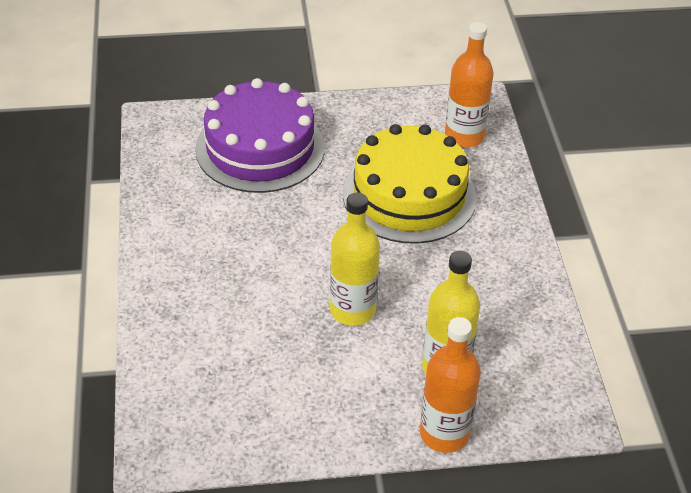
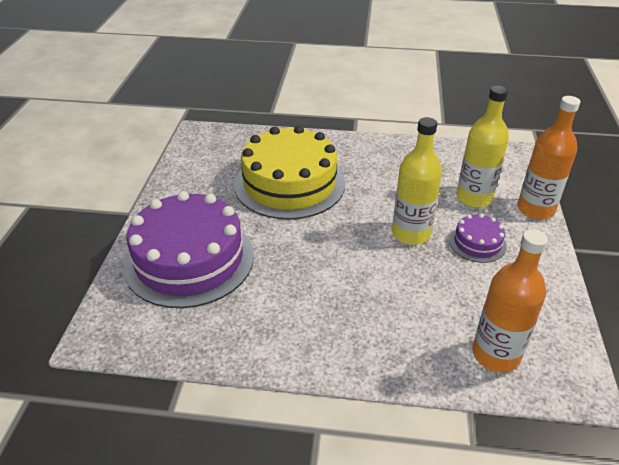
camera: 75 degrees left, 5 degrees down
(355, 372) = (477, 243): none -> purple cake
(464, 136) = (235, 147): orange bottle -> orange bottle (495, 354)

